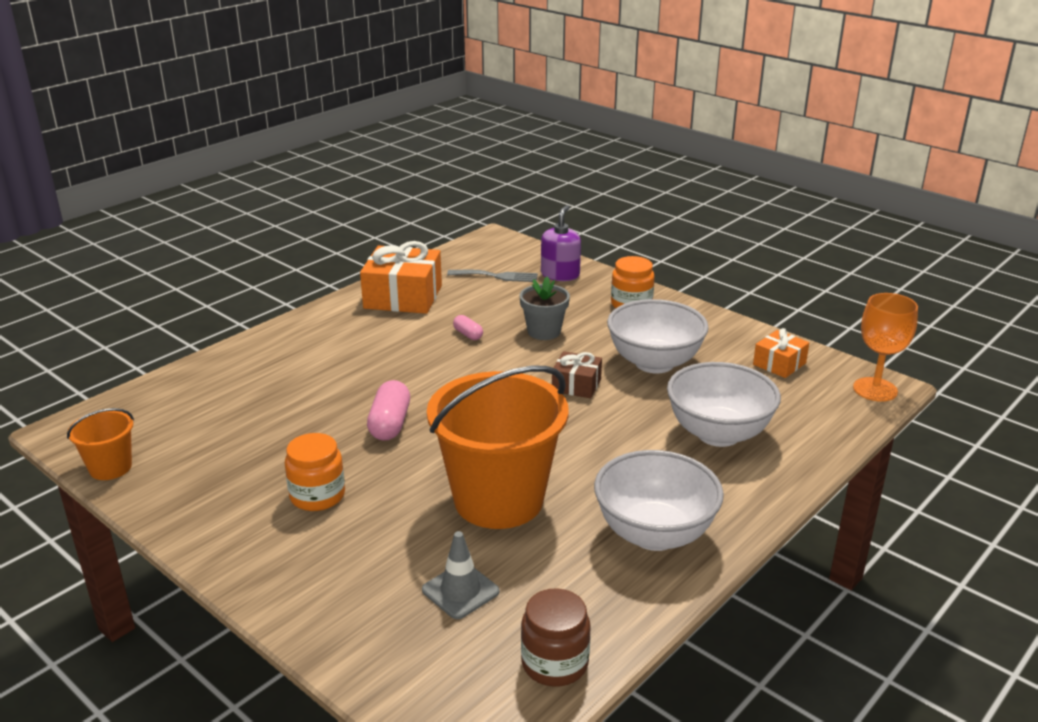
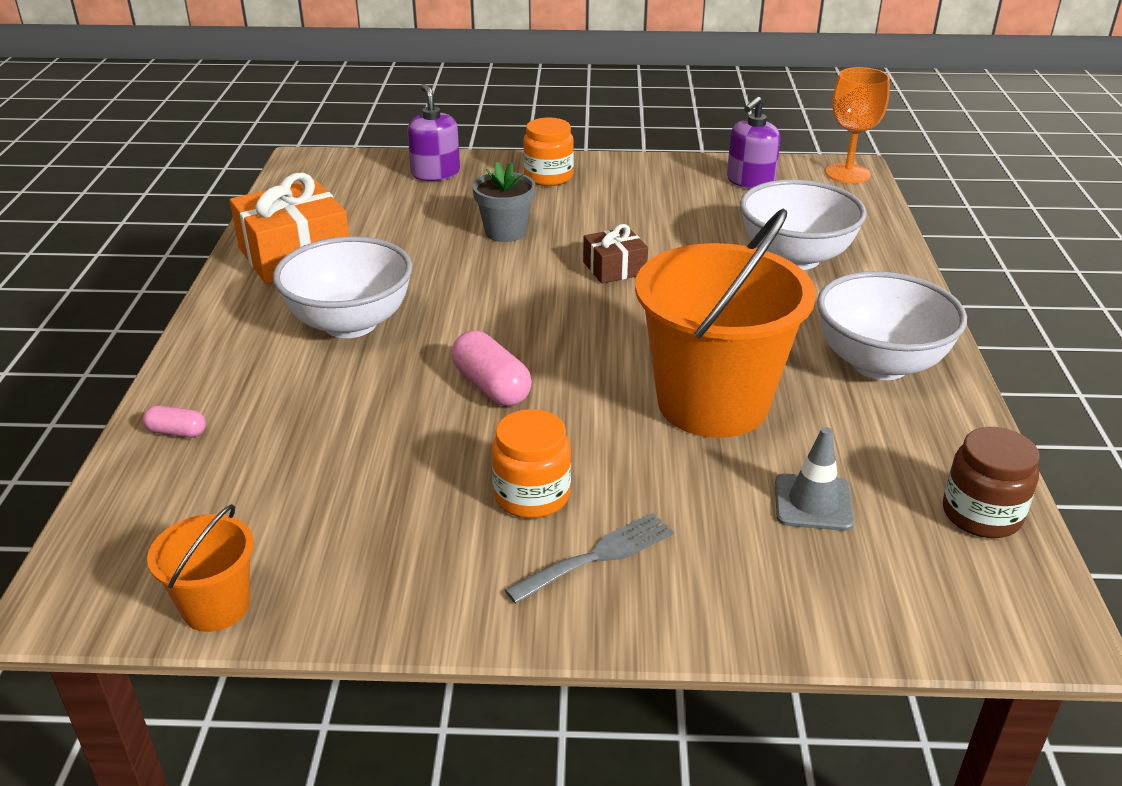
camera: 40 degrees left, 5 degrees up
(468, 334) = (431, 264): pink capsule -> pink capsule (177, 432)
(497, 276) = (370, 197): grey fork -> grey fork (598, 556)
(654, 363) = (651, 220): white bowl -> white bowl (350, 323)
(779, 364) = (750, 181): orange gift -> purple soap dispenser

